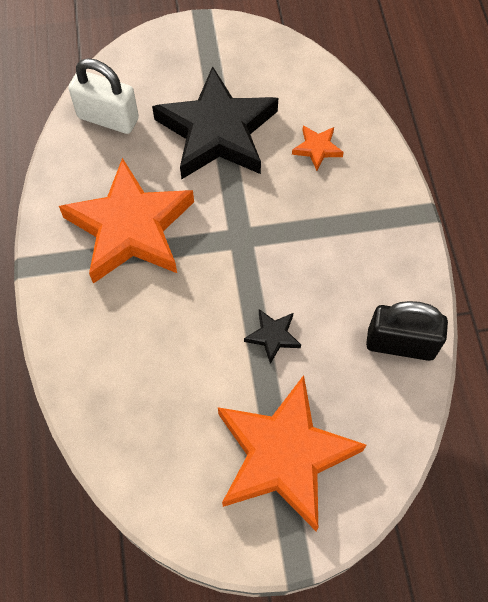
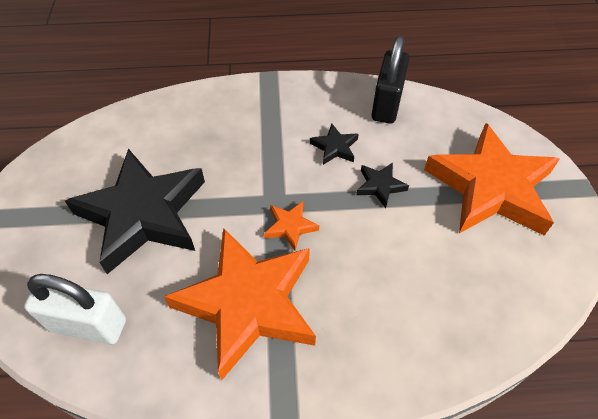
camera: 85 degrees left, 10 degrees down
(108, 118) = (88, 325): white padlock -> white padlock turned 75 degrees clockwise
(317, 149) = (187, 136): orange star -> orange star (290, 226)
(322, 289) = (334, 147): none -> black star

